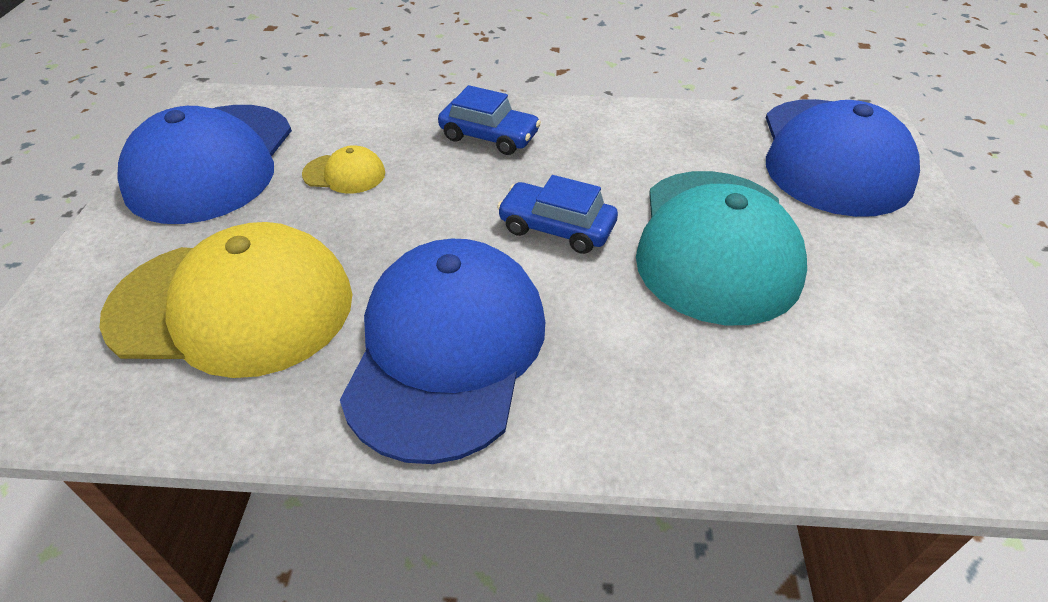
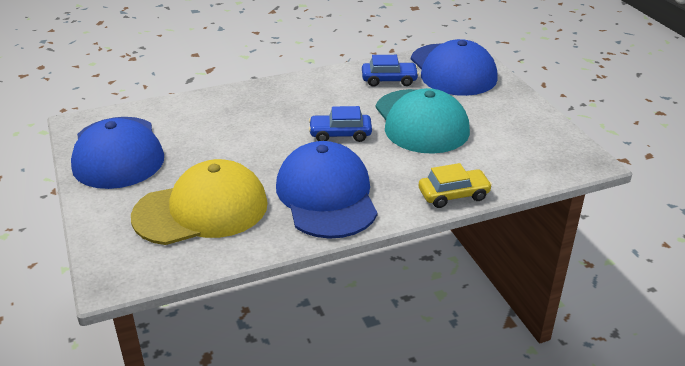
camera: 25 degrees left, 10 degrees down
(344, 174) = (204, 139): yellow cap -> none
(489, 136) = (270, 101): blue car -> blue car (389, 80)
(688, 437) = (453, 195): none -> yellow car

